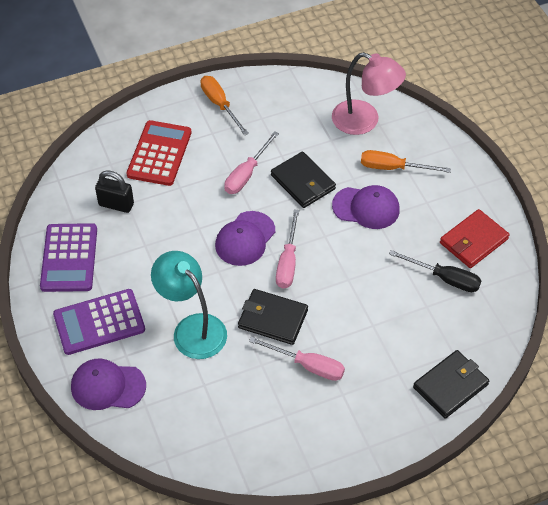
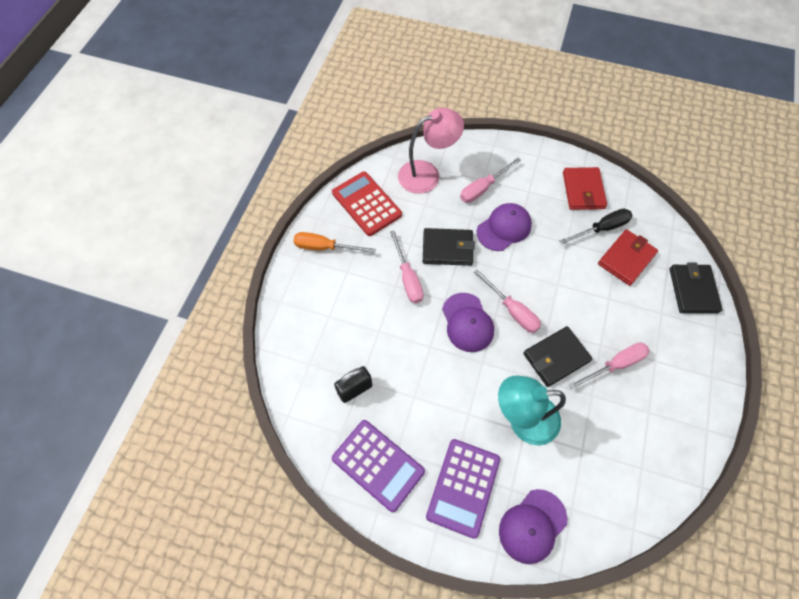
camera: 50 degrees left, 10 degrees up
(159, 153) = (333, 321): red calculator -> red calculator (367, 204)
(393, 168) = (483, 188): orange screwdriver -> pink screwdriver
(430, 315) = (626, 259): none -> red wallet

